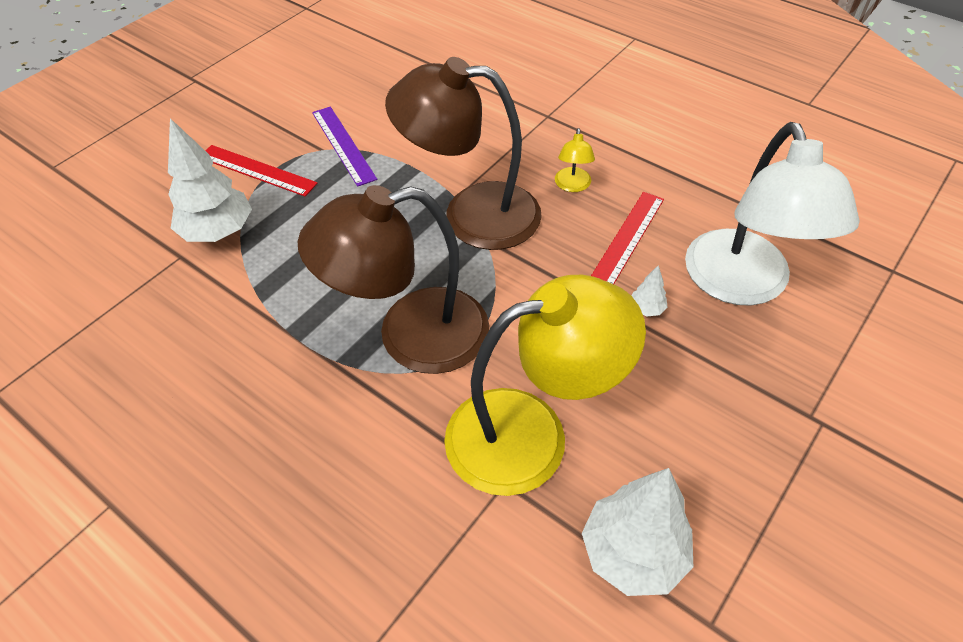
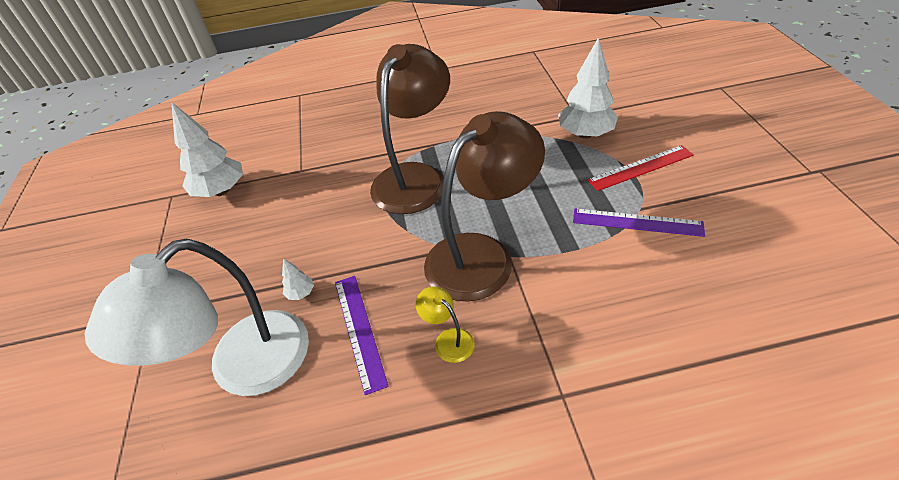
camera: 135 degrees right, 5 degrees down
(531, 433) = (307, 191): yellow lamp -> none
(626, 240) = (360, 330): red ruler -> purple ruler
(742, 285) = (243, 368): white lamp -> white lamp turned 90 degrees counterclockwise

